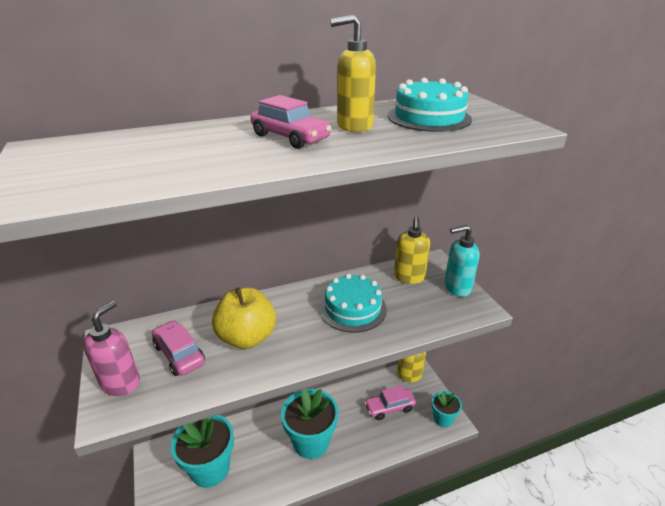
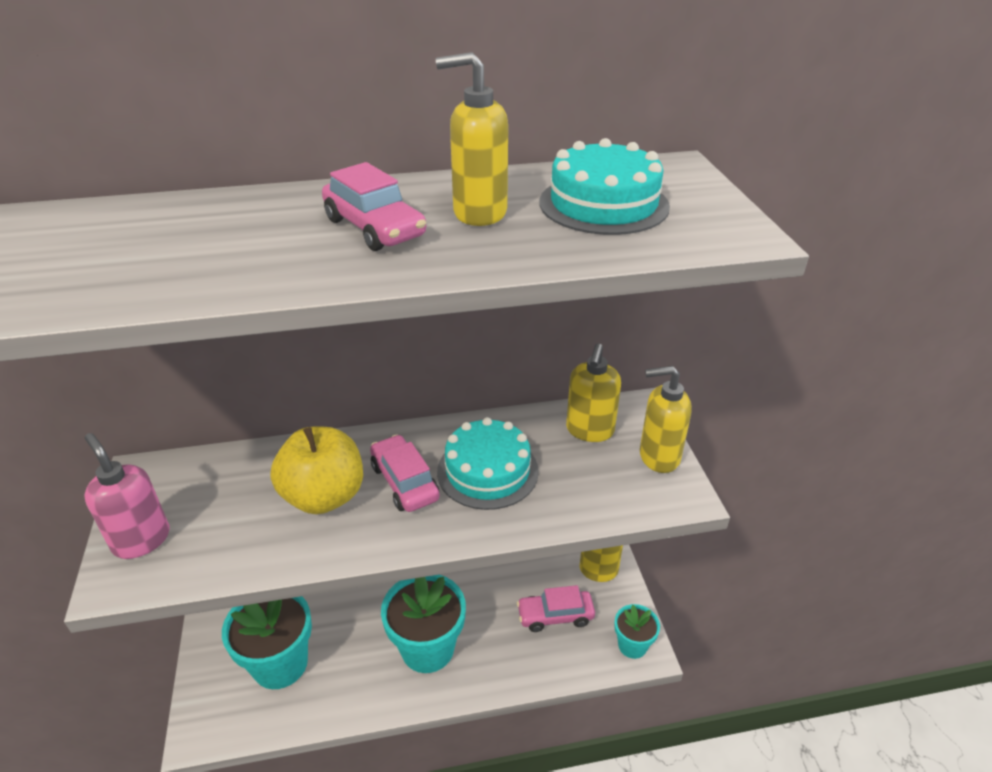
camera: 10 degrees right, 5 degrees up
(121, 383) = (141, 540): pink soap dispenser -> pink soap dispenser turned 75 degrees counterclockwise
(179, 354) = (226, 509): pink car -> pink car (404, 482)
(457, 287) = (658, 457): turquoise soap dispenser -> yellow soap dispenser

